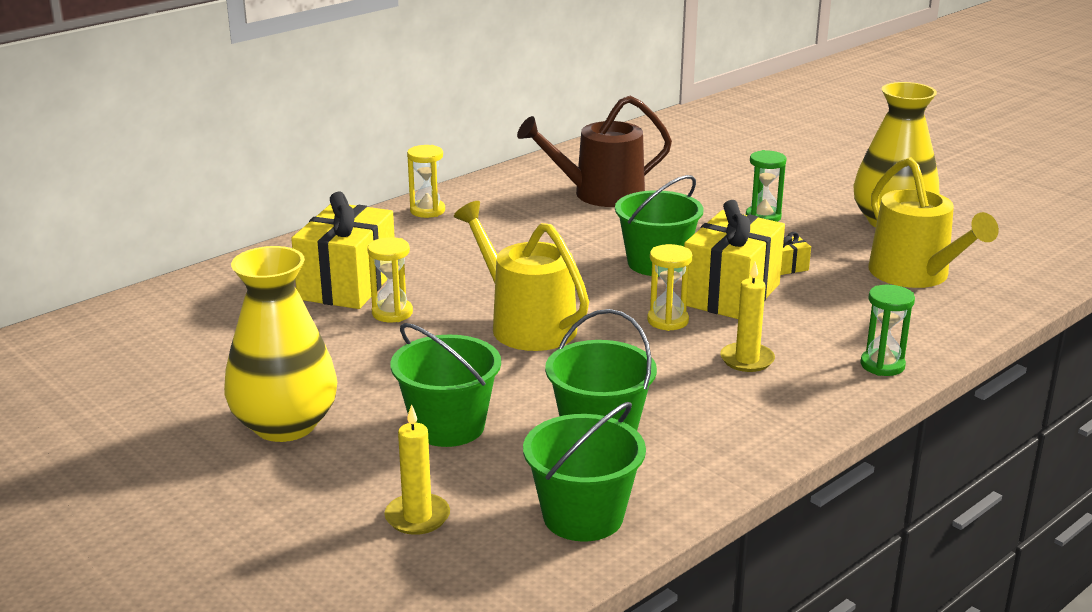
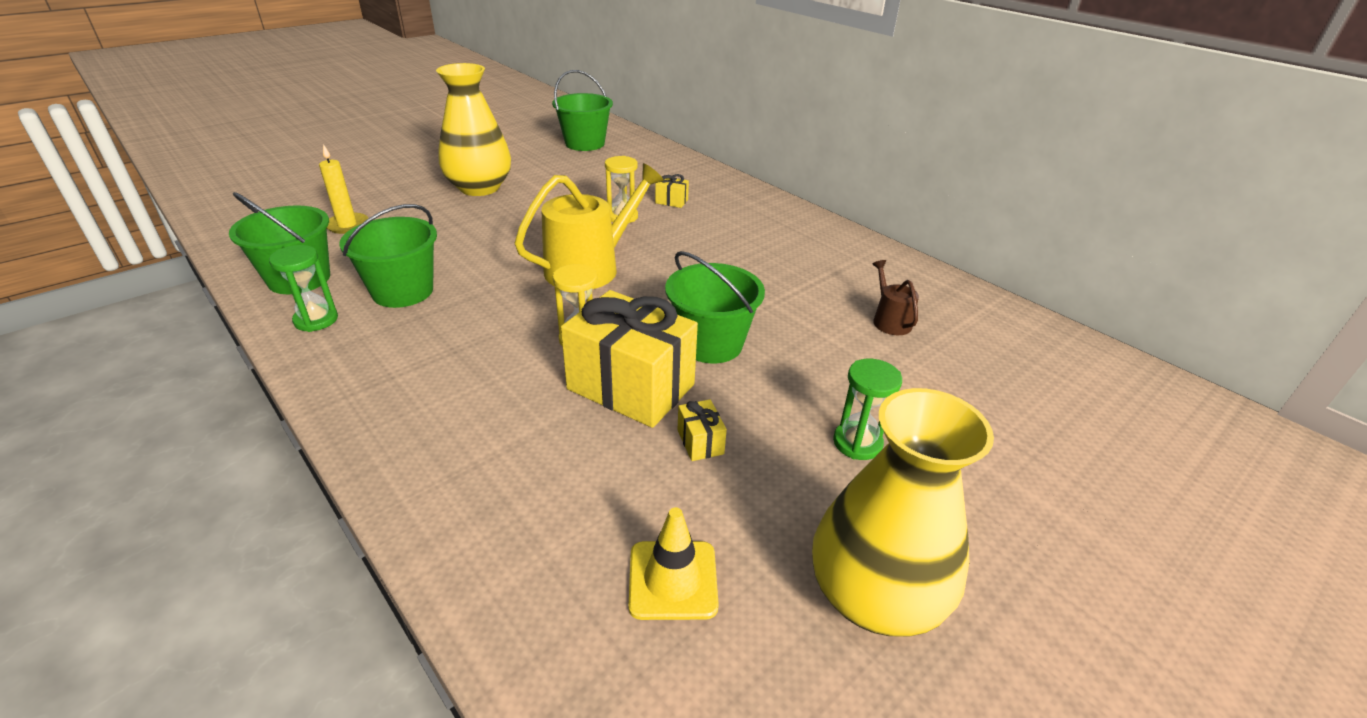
camera: 90 degrees right, 10 degrees up
(347, 285) = (671, 201): yellow gift -> yellow gift, size x0.41
(427, 211) = (817, 230): yellow hourglass -> none
(448, 426) = (447, 235): green bucket -> green bucket (585, 143)
(600, 194) = (889, 321): brown watering can -> brown watering can, size x0.48
(747, 360) = (484, 380): yellow candle -> none
(882, 365) = (429, 484): green hourglass -> green hourglass (316, 320)
(915, 275) = (673, 580): yellow watering can -> yellow traffic cone

